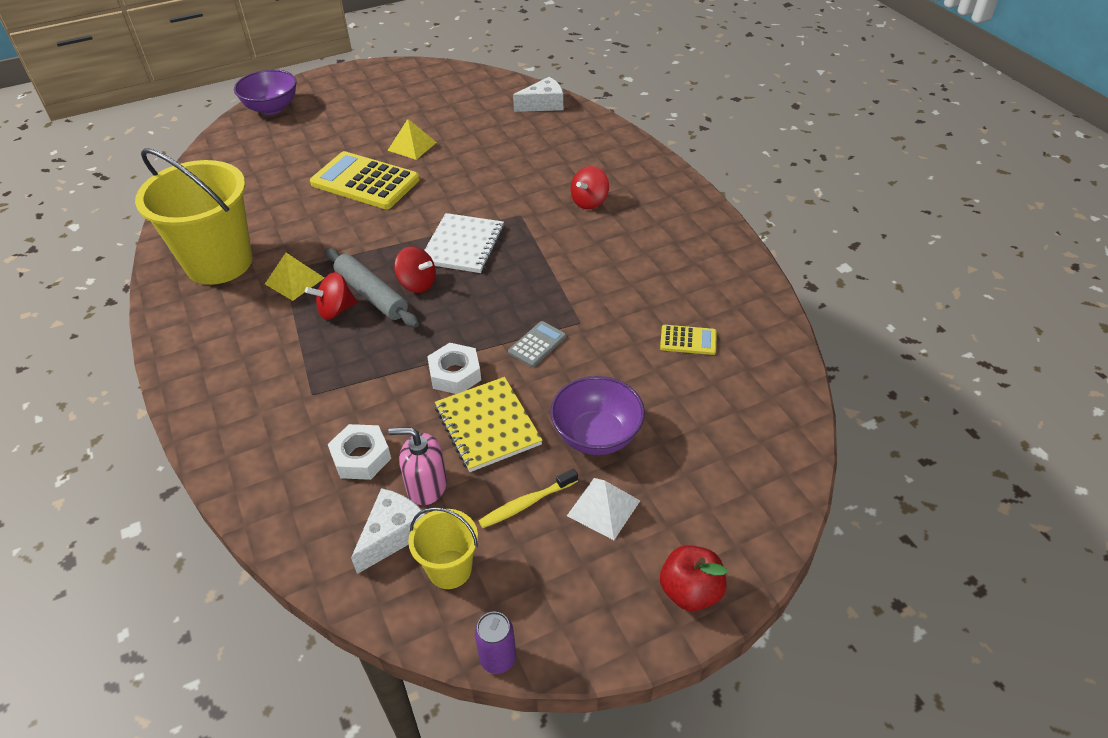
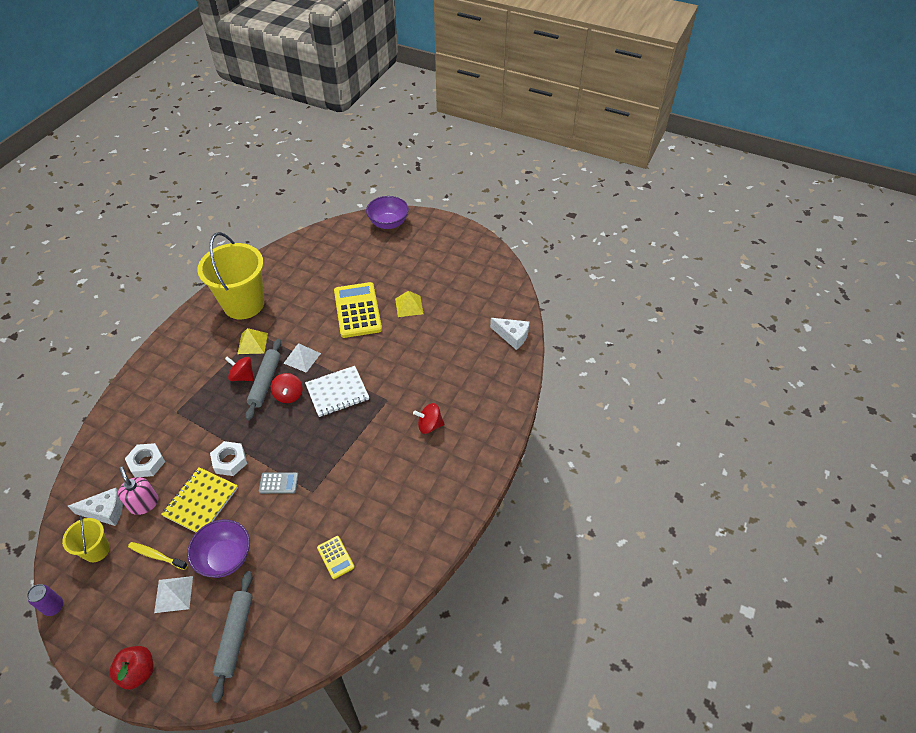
camera: 50 degrees right, 5 degrees up
(375, 251) = (302, 358): none -> white pyramid
(718, 470) = (235, 636): none -> grey rolling pin

